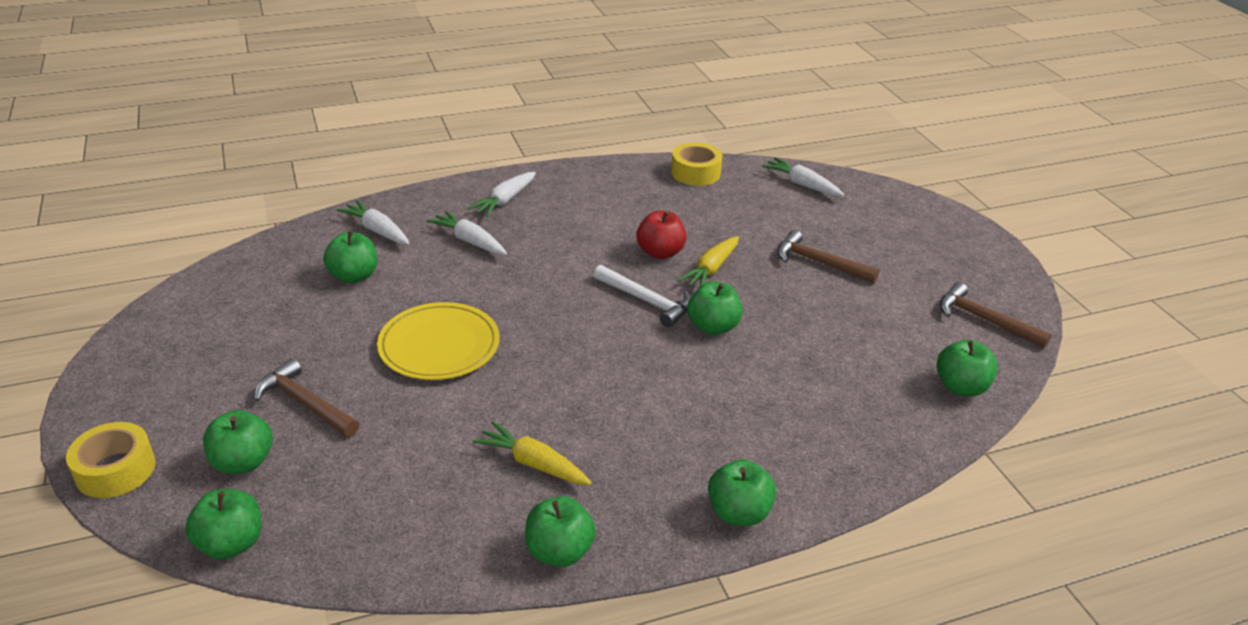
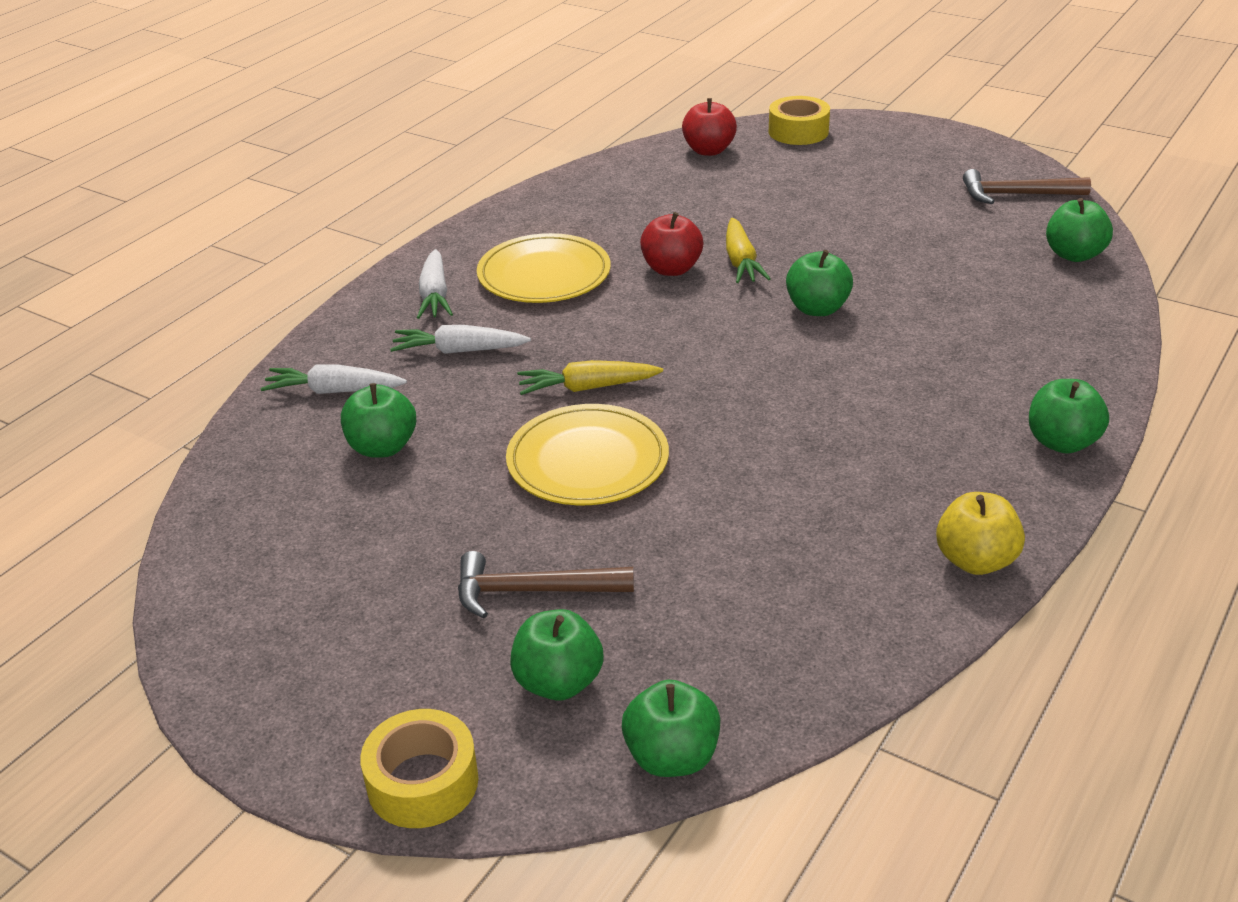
camera: 35 degrees left, 0 degrees up
(533, 463) = (841, 507): yellow carrot -> yellow carrot (587, 388)
(559, 551) = (975, 561): green apple -> yellow apple
(581, 218) = (544, 274): none -> yellow plate
(647, 301) = (726, 317): white hammer -> none
(695, 173) = (593, 182): yellow tape -> yellow tape (798, 131)
(802, 184) = (709, 150): white carrot -> red apple
(819, 262) = (824, 211): brown hammer -> none

